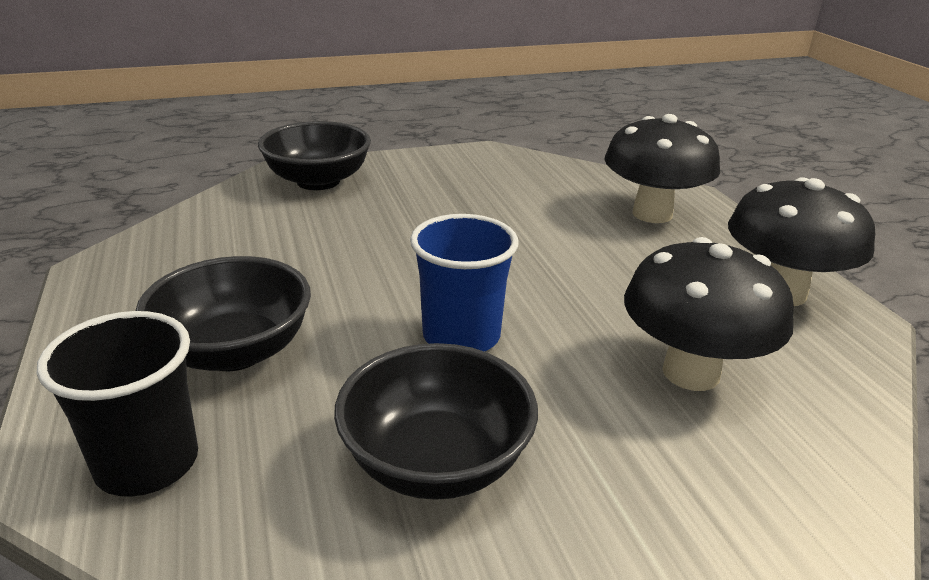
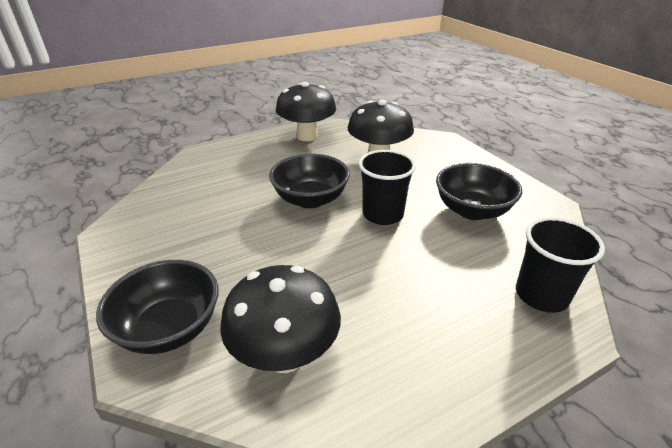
camera: 100 degrees left, 5 degrees up
(234, 351) = (442, 295): black bowl -> black bowl (310, 199)
(461, 336) = (382, 214): blue cup -> black cup
(652, 214) = (228, 163): black mushroom -> black mushroom (285, 355)

